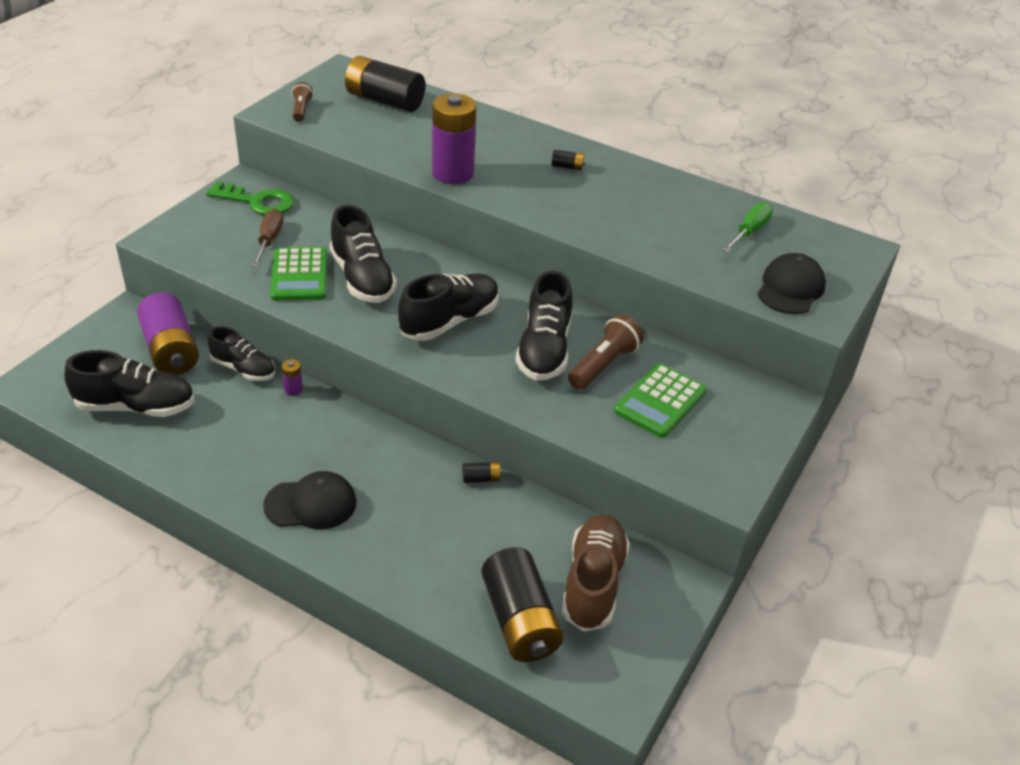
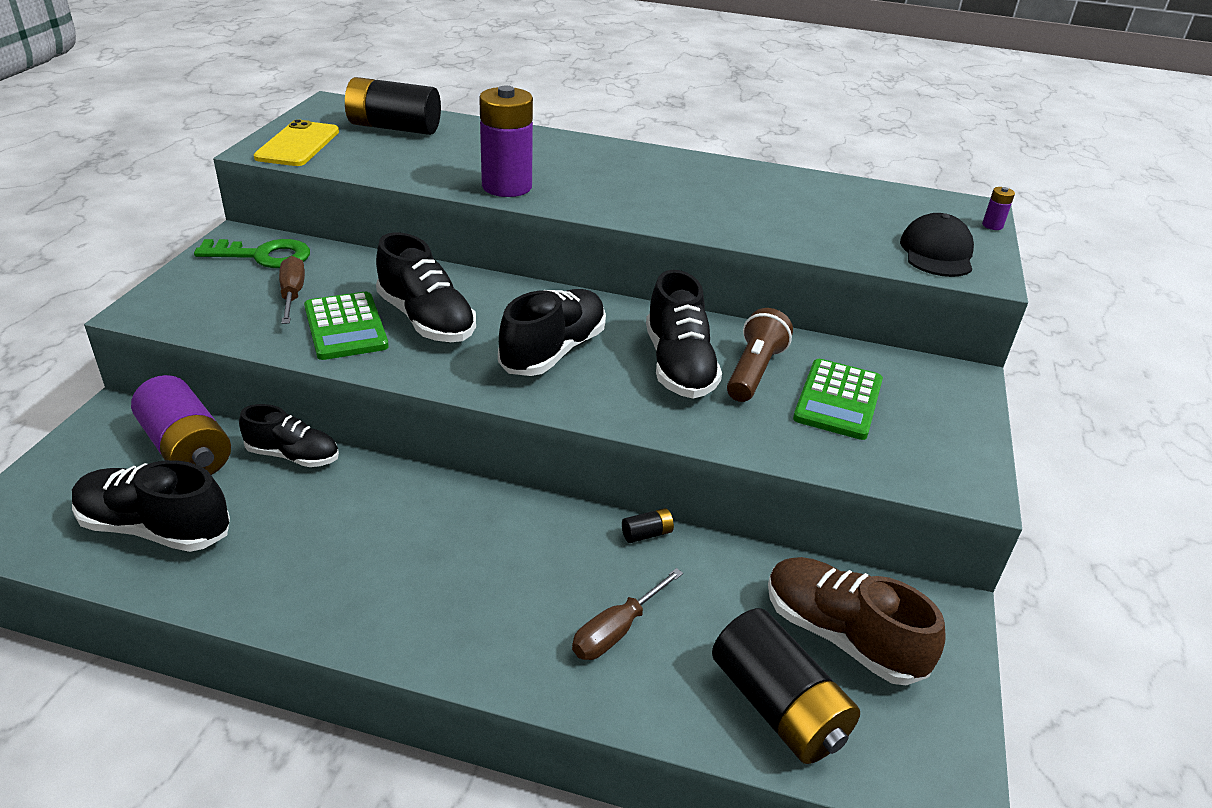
camera: 15 degrees left, 5 degrees down
(136, 406) = (155, 528): black shoe -> black shoe turned 150 degrees counterclockwise
(293, 390) = (368, 470): purple battery -> purple battery (992, 225)
(301, 110) = (298, 144): brown flashlight -> yellow phone
(311, 504) = (442, 610): black cap -> none
(427, 544) = (616, 631): none -> brown screwdriver
(567, 167) = (631, 168): black battery -> none
(593, 583) = (841, 636): brown shoe -> brown shoe turned 45 degrees counterclockwise
(750, 231) = (858, 205): green screwdriver -> none

